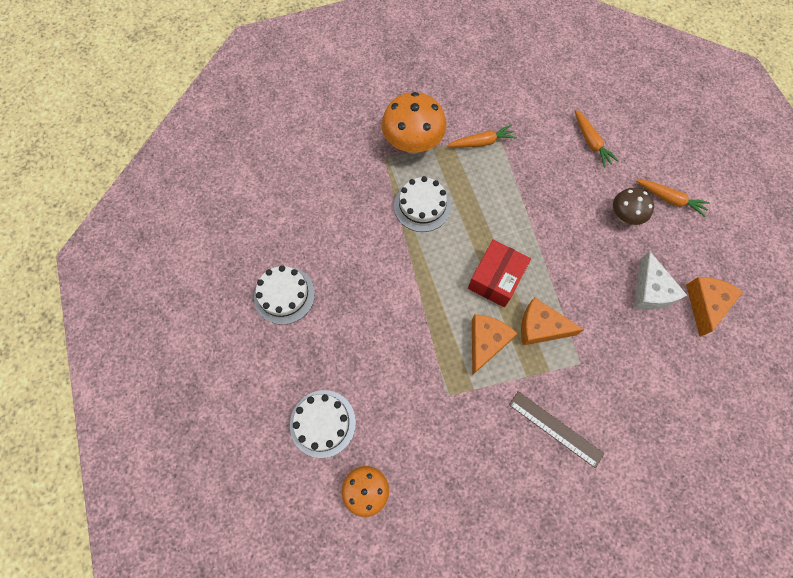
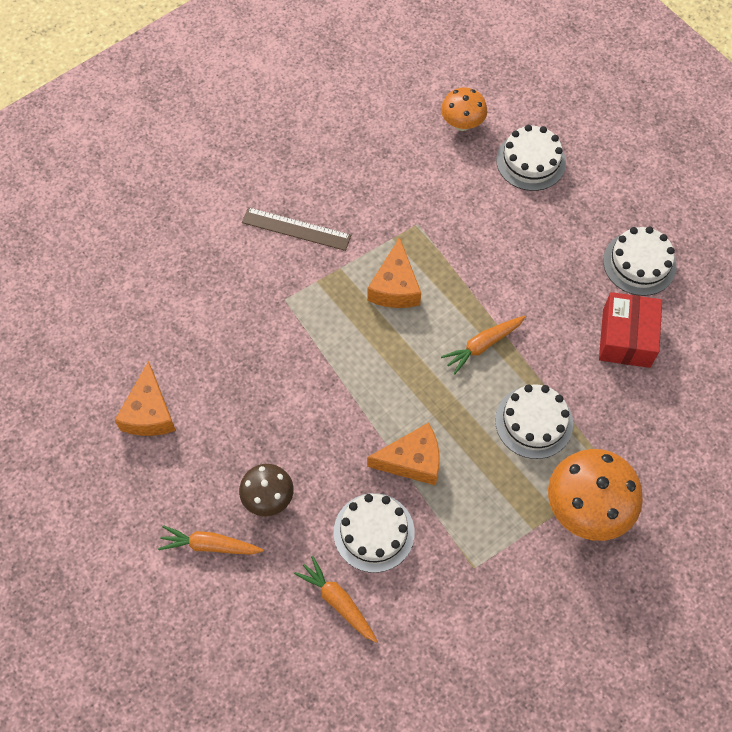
camera: 160 degrees right, 5 degrees down
(482, 142) = (492, 545): orange carrot -> orange carrot (482, 345)
(495, 279) = (408, 360): red box -> red box (626, 338)
(541, 327) = (339, 323): orange cheese -> orange cheese (412, 461)
(557, 173) = (374, 532): none -> white cake
(650, 291) = (219, 407): white cheese -> none

